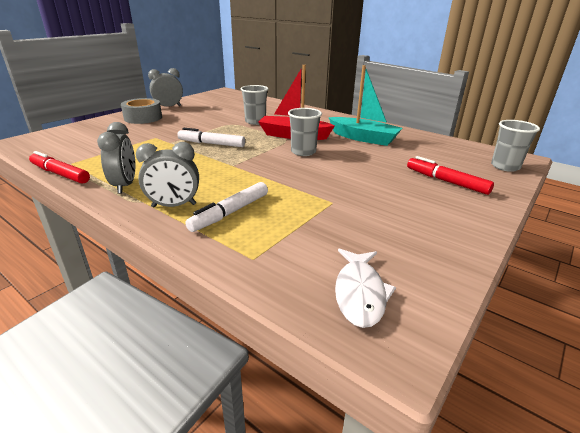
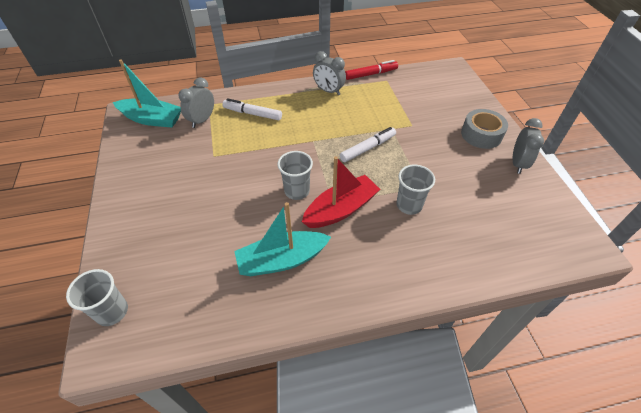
camera: 130 degrees right, 20 degrees up
(174, 205) = (283, 99): grey clock -> grey clock (202, 120)
(230, 212) = (252, 114): white marker -> white marker turned 60 degrees counterclockwise
(360, 293) = (152, 119): white fish -> turquoise boat
(446, 181) = (156, 235): red marker -> none

